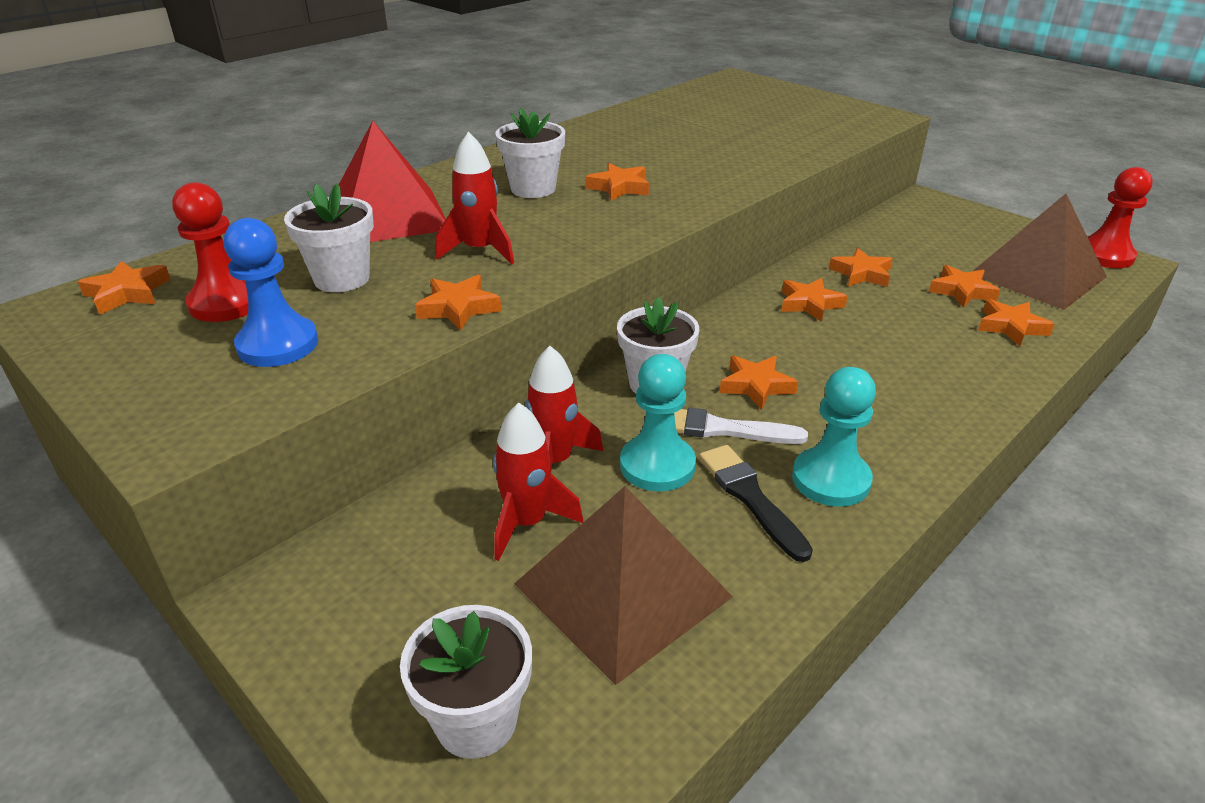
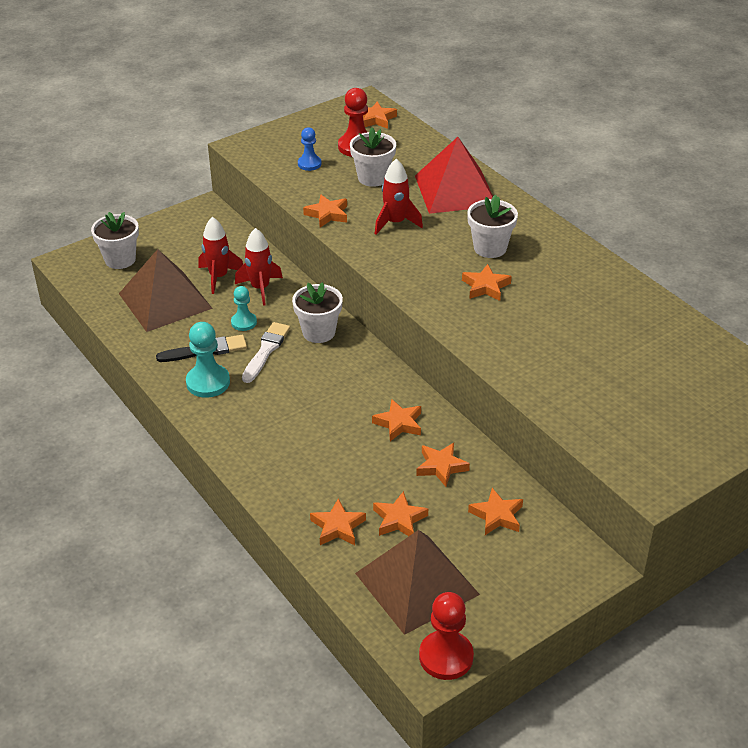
camera: 100 degrees right, 5 degrees up
(278, 345) = (309, 164): blue pawn -> blue pawn, size x0.62
(657, 465) = (244, 322): turquoise pawn -> turquoise pawn, size x0.62
(756, 386) = (303, 373): orange star -> orange star (497, 516)

